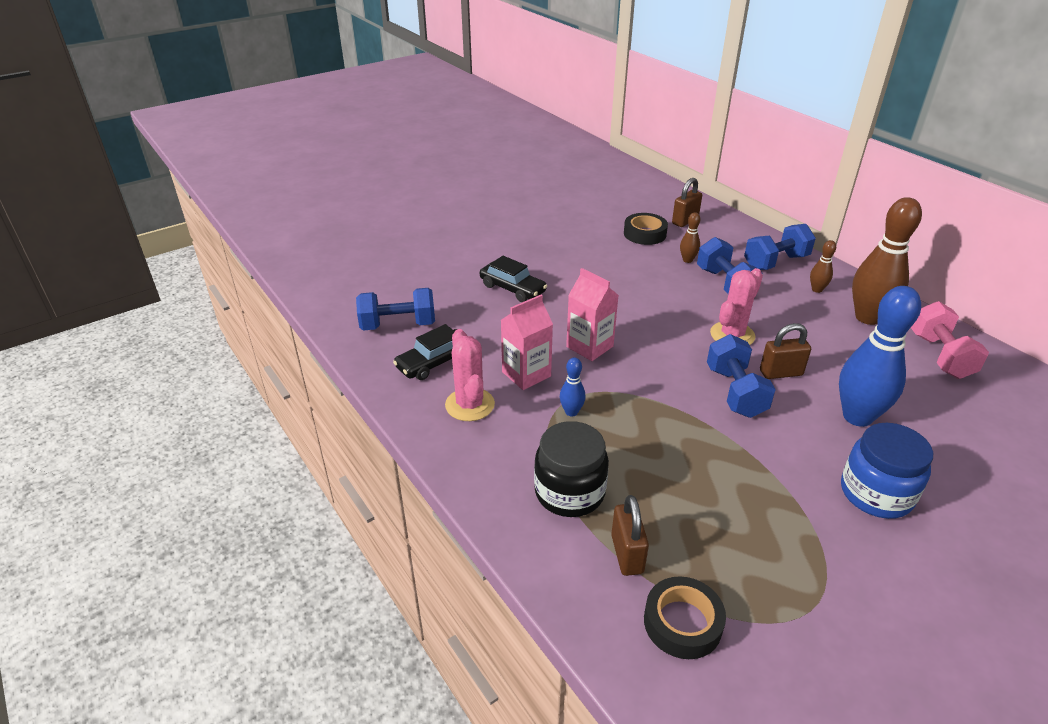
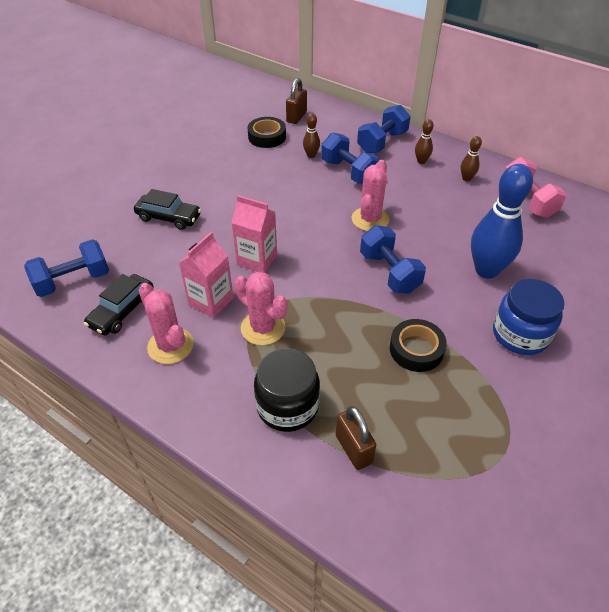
camera: 20 degrees left, 10 degrees up
(571, 412) = (263, 328): blue bowling pin -> pink cactus
(682, 623) = (417, 496): black tape -> black tape (416, 349)
(781, 373) = (418, 245): brown padlock -> none
(867, 317) = (466, 178): brown bowling pin -> brown bowling pin, size x0.45

